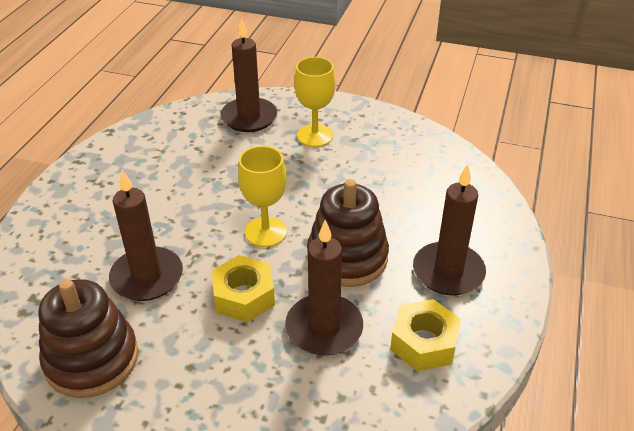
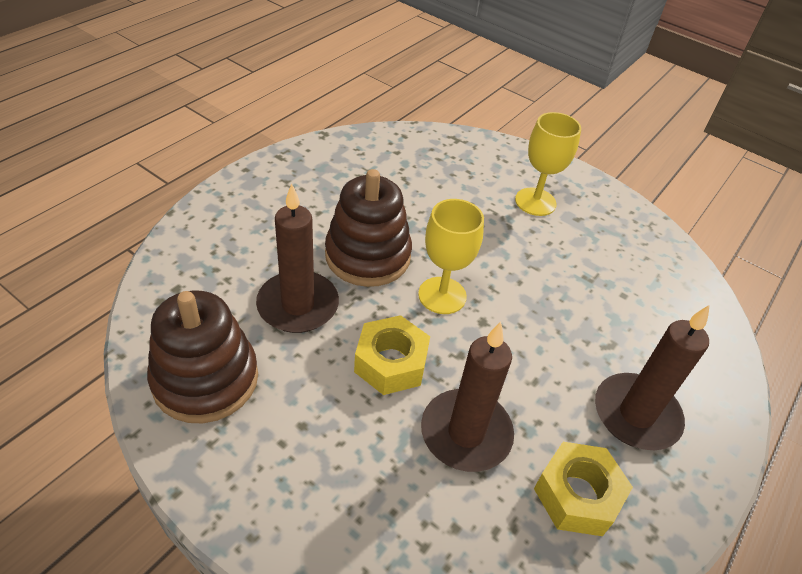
camera: 15 degrees right, 5 degrees up
(249, 117) = (471, 161): brown candle -> none
(347, 257) = (522, 356): brown stacking toy -> brown stacking toy (368, 256)

